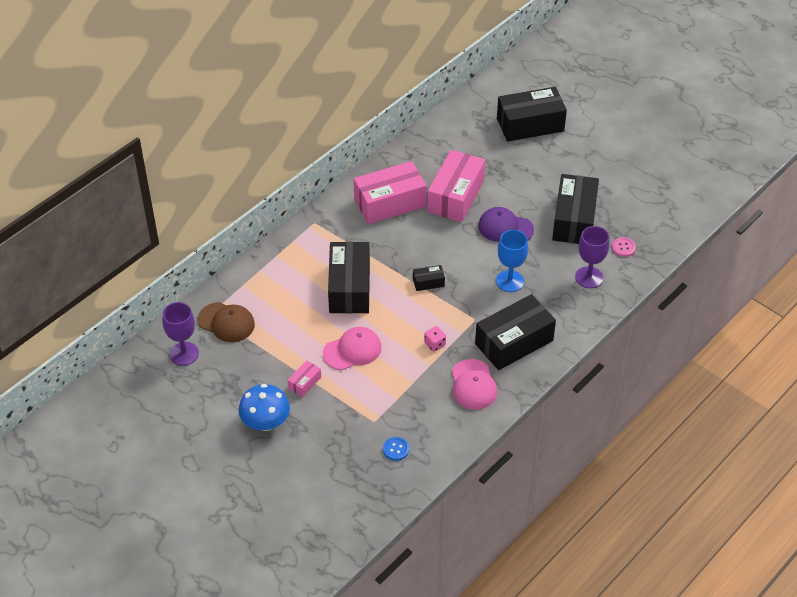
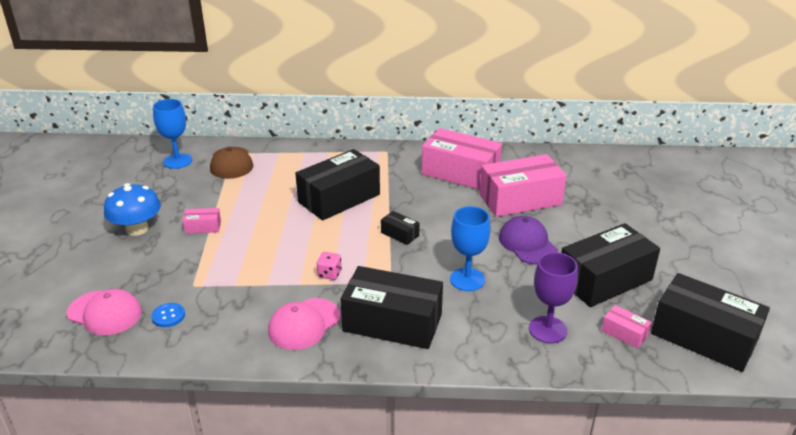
camera: 50 degrees right, 15 degrees down
(184, 354) = (177, 161): purple goblet -> blue goblet
(352, 350) = (268, 233): pink cap -> pink cap (105, 313)
(530, 124) = (668, 196): black box -> black box (703, 337)
(623, 247) = (624, 333): pink button -> pink box

